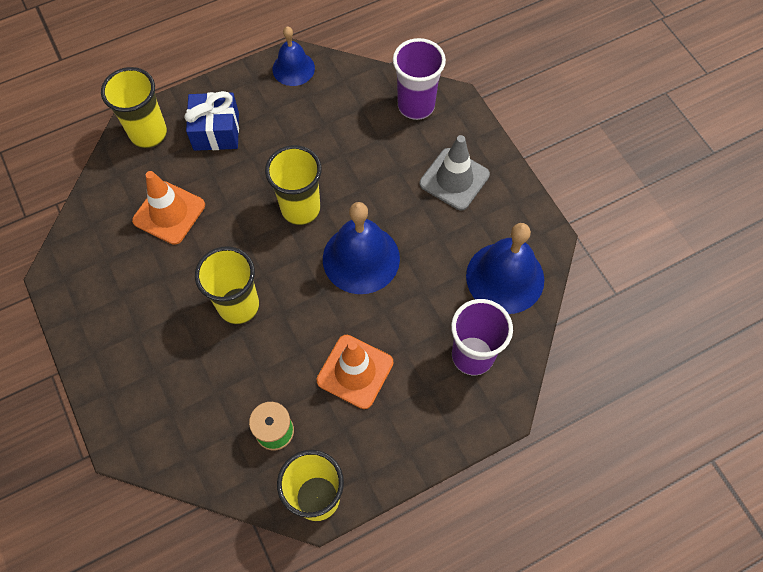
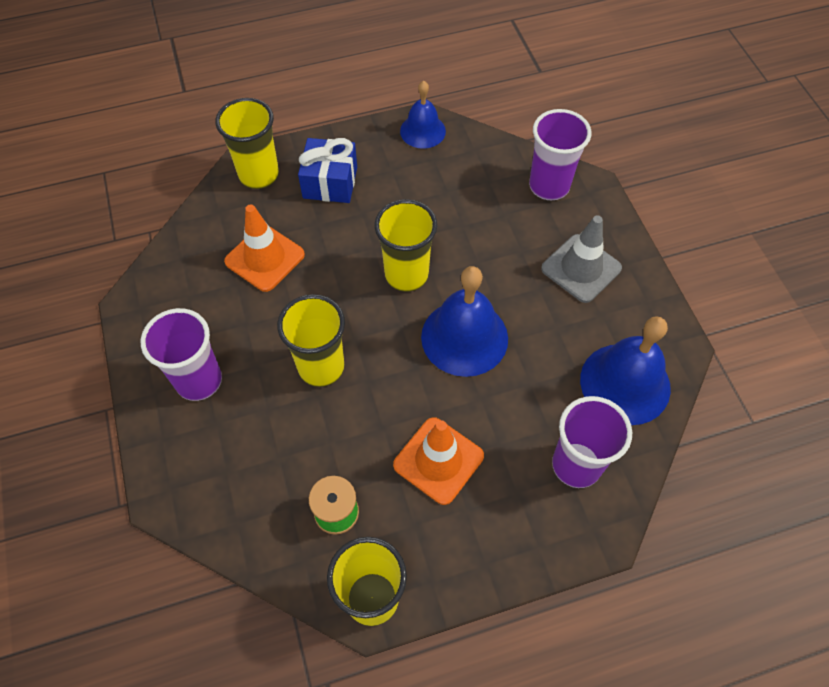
camera: 10 degrees right, 5 degrees down
(131, 336) = (199, 381): none -> purple cup

